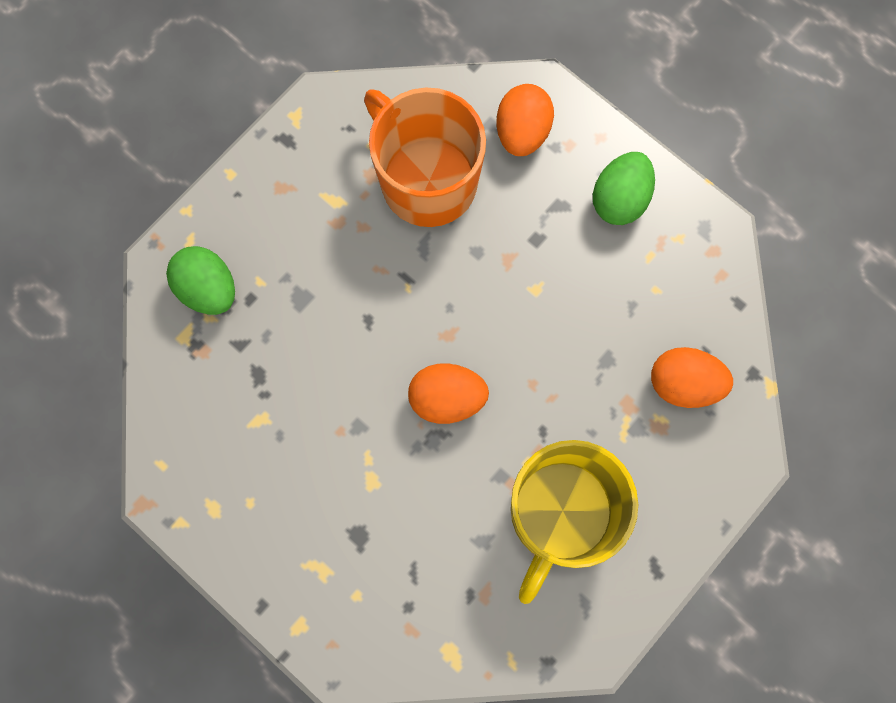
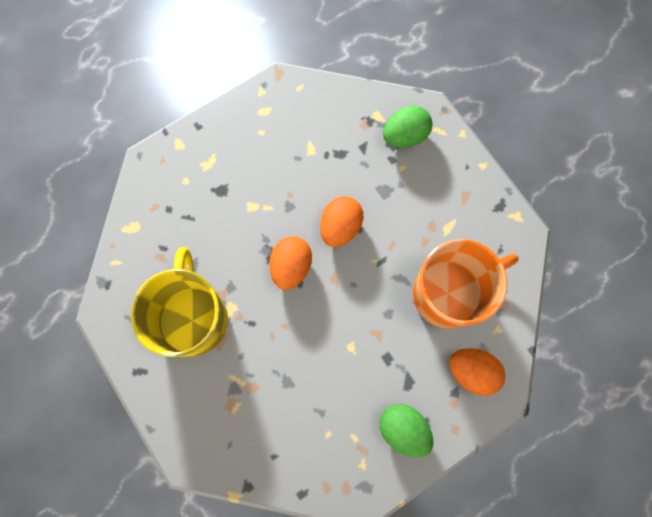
camera: 105 degrees right, 0 degrees up
(560, 515) = (193, 318): yellow mug -> yellow mug turned 45 degrees clockwise
(683, 383) = (255, 432): orange egg -> orange egg (340, 227)

